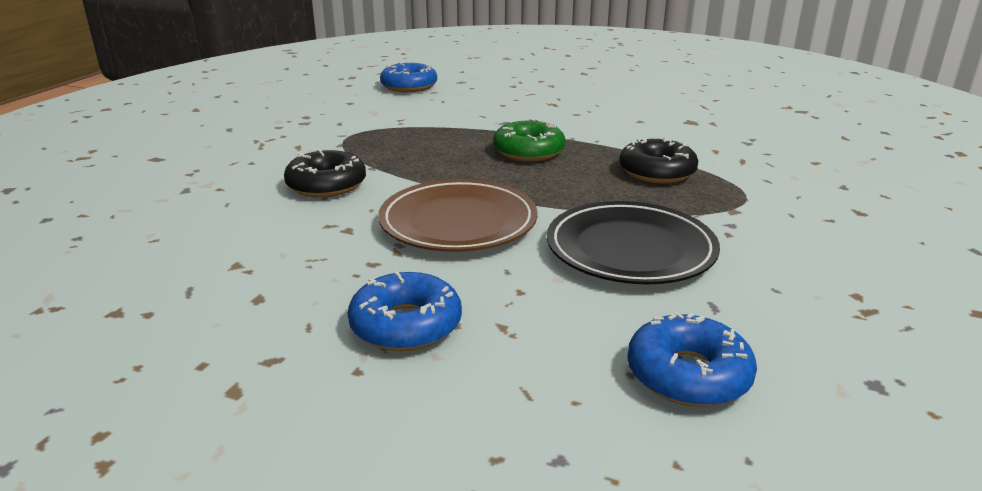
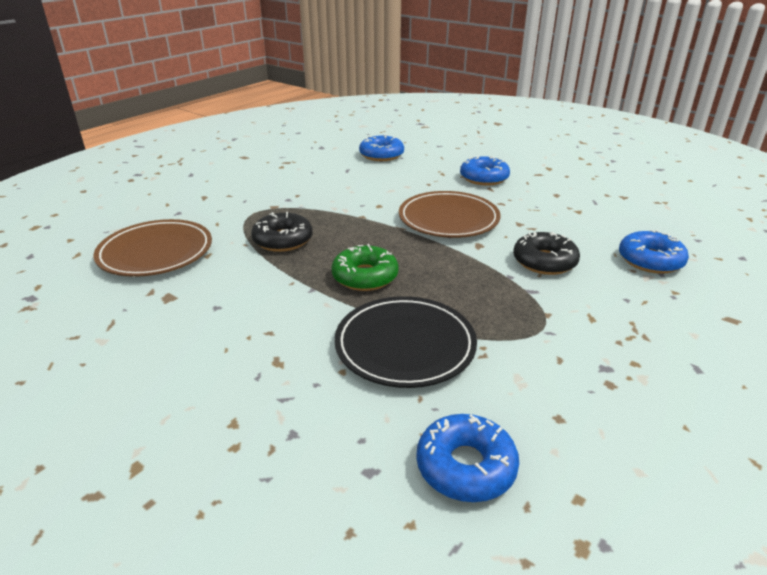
camera: 165 degrees left, 5 degrees up
(185, 201) = (650, 260): none -> blue donut
(630, 250) = (359, 193): black plate -> black plate (405, 346)
(771, 146) = (156, 253): none -> brown plate

